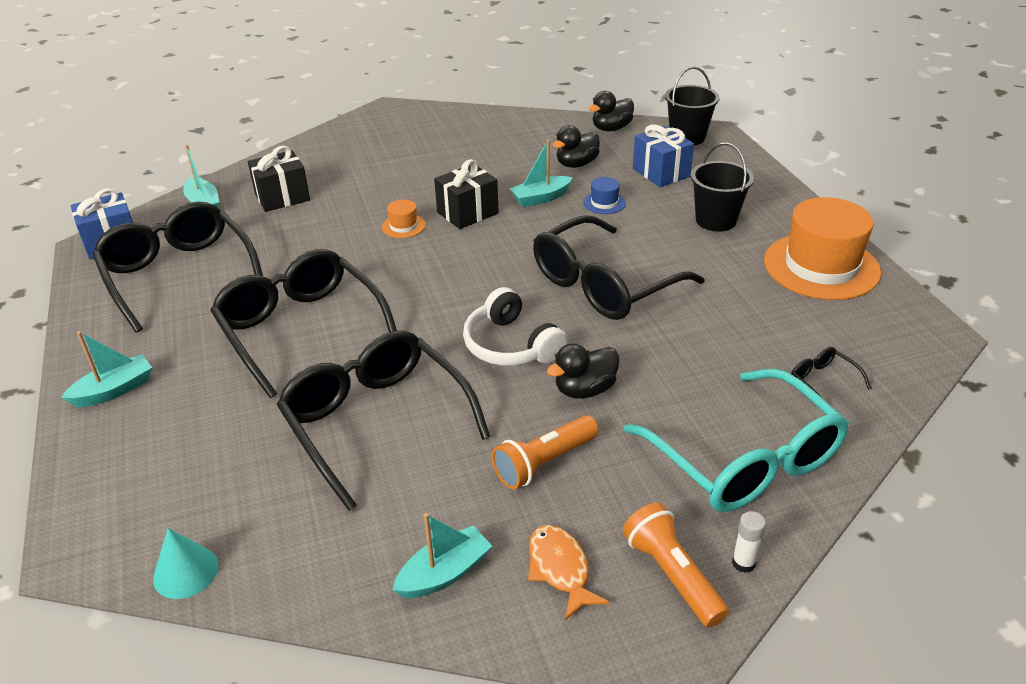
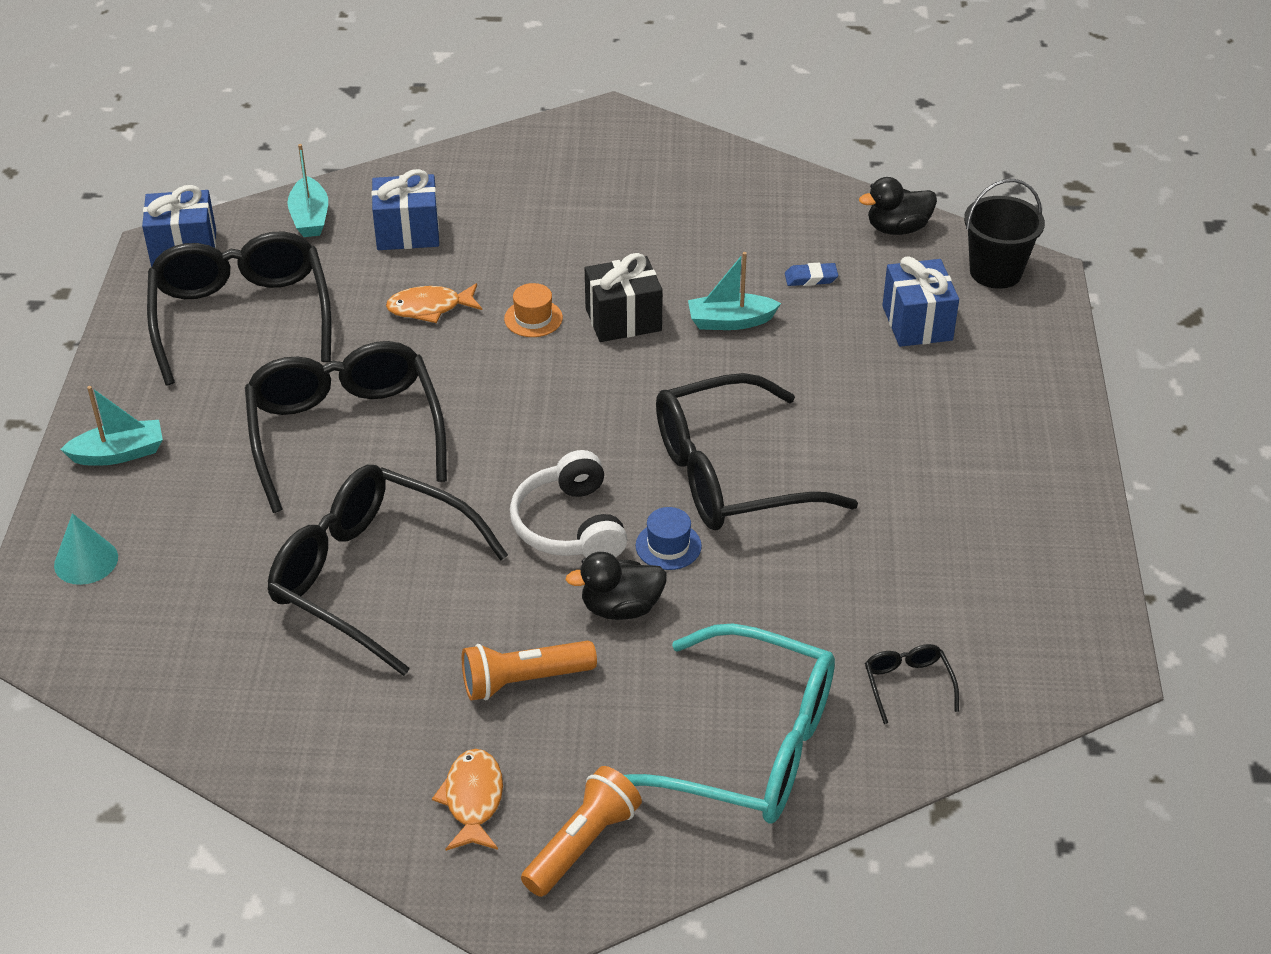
camera: 20 degrees right, 5 degrees up
(185, 572) = (115, 681): turquoise cone -> turquoise cone (86, 561)
(282, 197) = (407, 232): black gift -> blue gift
(323, 237) = (430, 308): none -> orange fish
(377, 423) = (372, 578): black glasses -> black glasses turned 45 degrees counterclockwise
(444, 573) = (357, 765): turquoise boat -> none
(576, 164) = (811, 278): black duck -> blue eraser
(604, 203) = (808, 352): blue hat -> blue hat (668, 546)
(672, 575) = (582, 844): orange flashlight -> orange flashlight turned 45 degrees clockwise
(716, 220) = (939, 420): black bucket -> none
(743, 563) = (665, 857): white glue stick -> none
(744, 458) = (746, 746): turquoise glasses -> turquoise glasses turned 60 degrees counterclockwise
(821, 266) = (1028, 529): orange hat -> none

